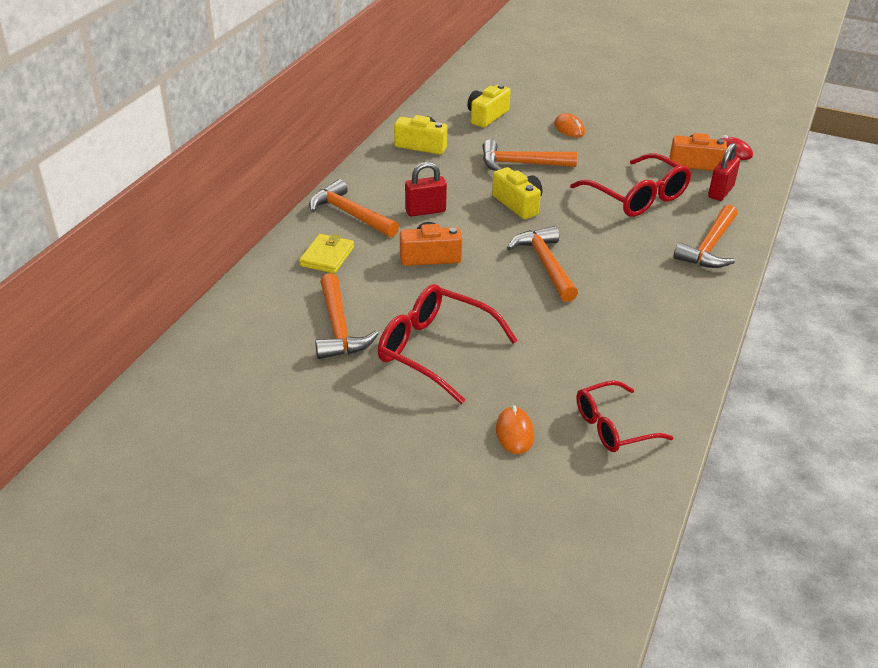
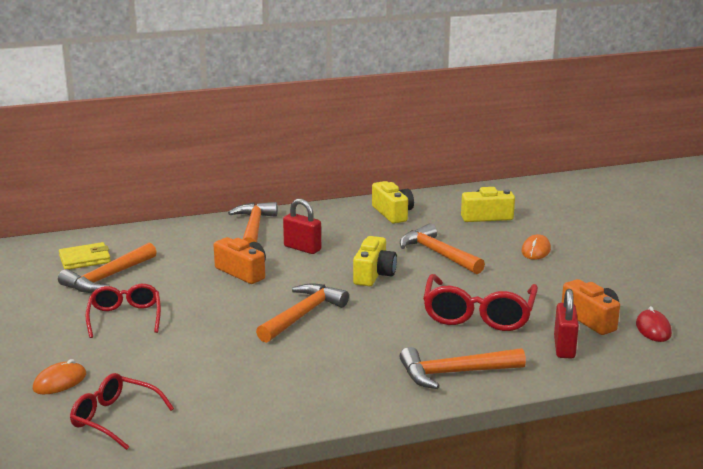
camera: 50 degrees right, 15 degrees down
(327, 256) = (188, 242): yellow wallet -> yellow wallet (85, 259)
(434, 350) = (125, 317): red glasses -> red glasses, size x0.65
(720, 192) = (564, 347): red padlock -> red padlock turned 75 degrees counterclockwise

